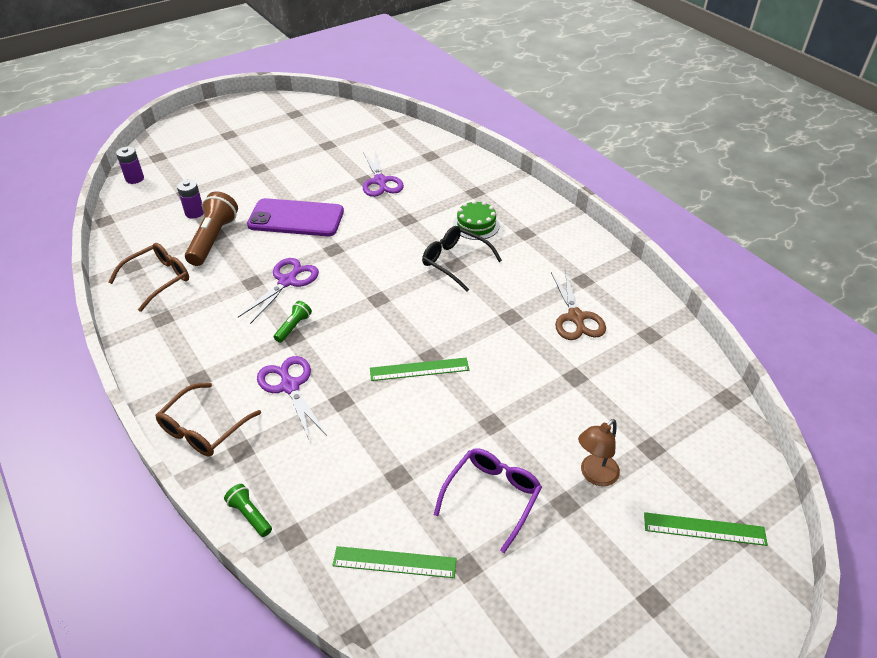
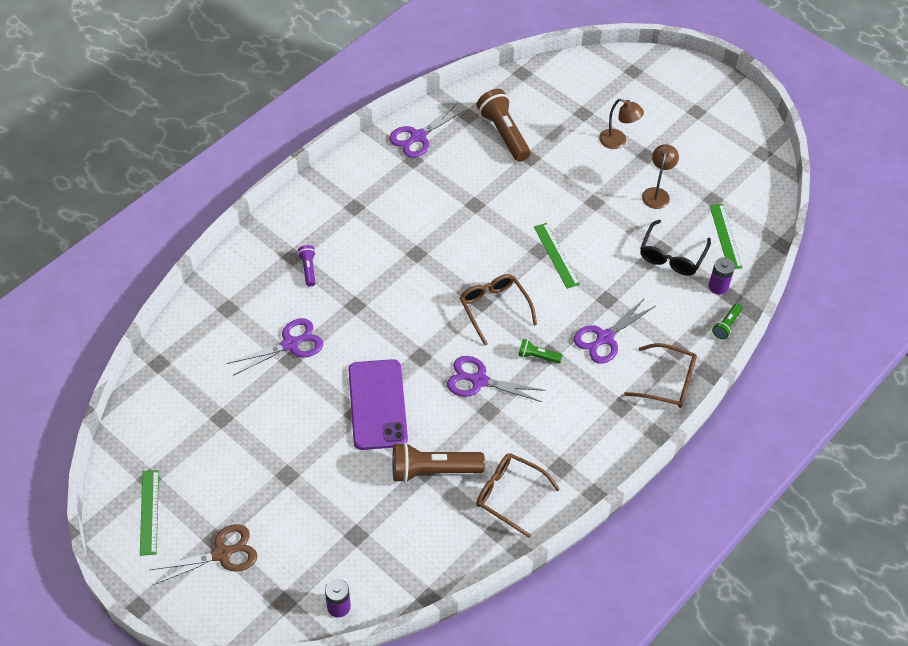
camera: 105 degrees left, 10 degrees up
(194, 213) = (391, 508): purple battery -> purple battery (718, 286)
(366, 306) = (494, 309): none -> brown glasses
(455, 262) = (413, 254): black glasses -> black glasses (672, 255)
(457, 198) = (308, 269): none -> purple flashlight
(476, 225) = (351, 247): green cake -> none
(492, 497) = (657, 193): purple glasses -> brown lamp
(575, 317) = (463, 162): brown scissors -> brown scissors (221, 554)
(617, 289) = (418, 137): none -> purple scissors
(617, 360) = (503, 133): none -> brown flashlight
(704, 529) = (638, 88): green ruler -> green ruler (149, 512)

